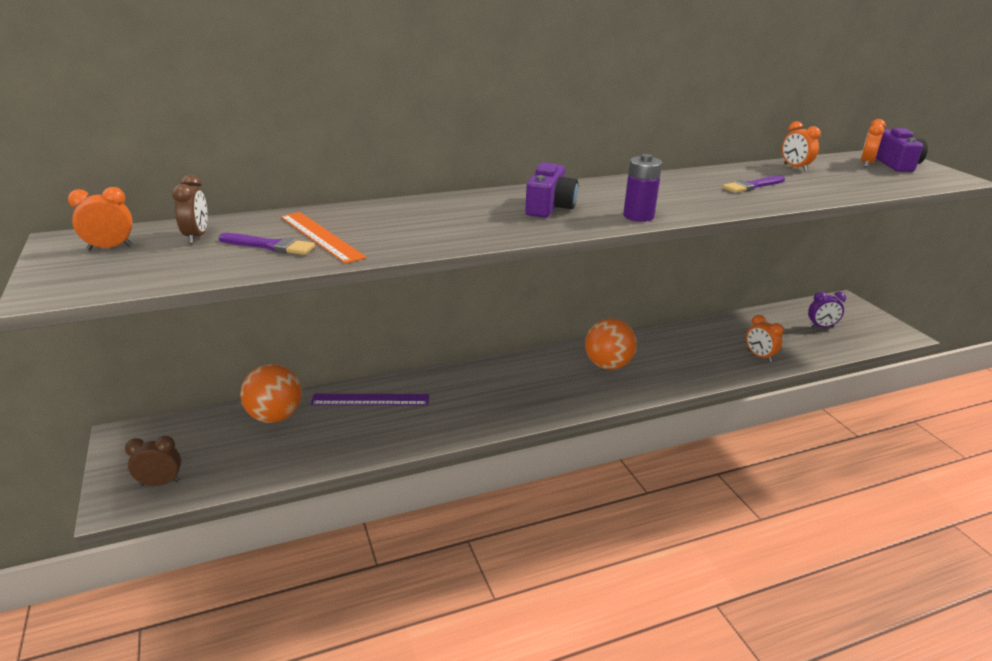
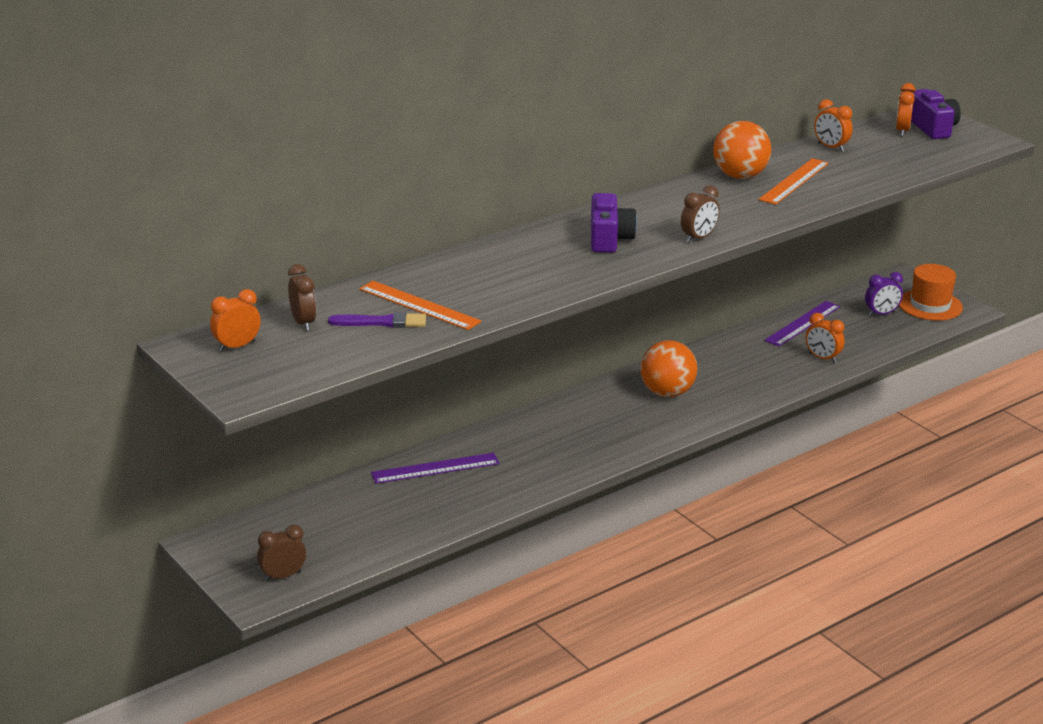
camera: 15 degrees left, 0 degrees up
(275, 416) = (346, 500): orange ball -> orange ball (740, 176)
(638, 216) = (698, 238): purple battery -> brown clock
(748, 325) = (802, 323): none -> purple ruler
(752, 186) = (794, 181): purple brush -> orange ruler
(867, 326) = (930, 305): none -> orange hat

